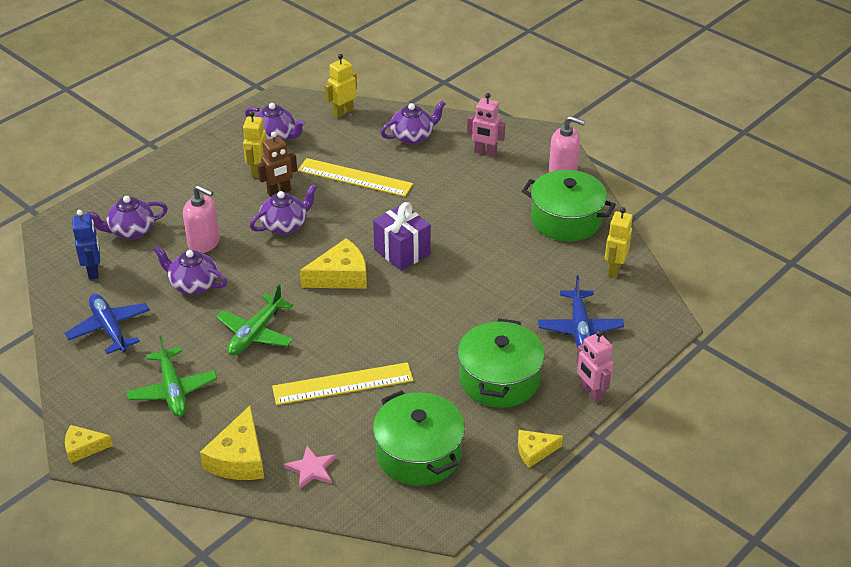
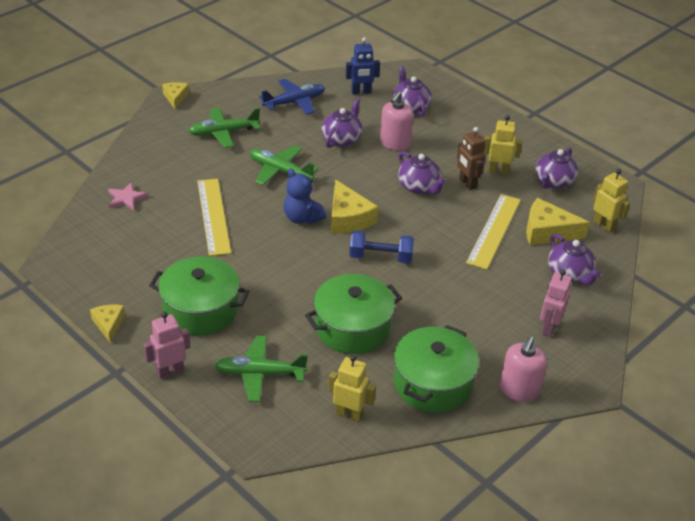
camera: 90 degrees right, 0 degrees up
(239, 458) = (147, 164): yellow cheese -> yellow cheese (547, 231)
(342, 311) = (302, 218): none -> blue teddy bear
(402, 252) = (380, 257): purple gift -> blue dumbbell
(418, 453) = (126, 255): green pot -> green pot (352, 327)
(579, 328) = (259, 374): blue plane -> green plane

